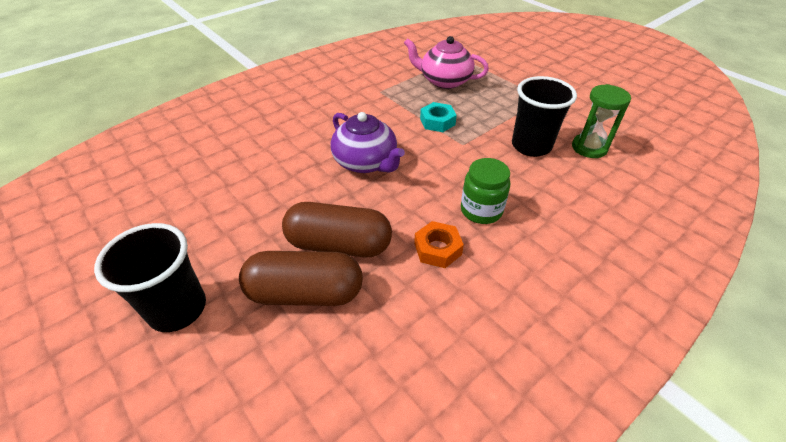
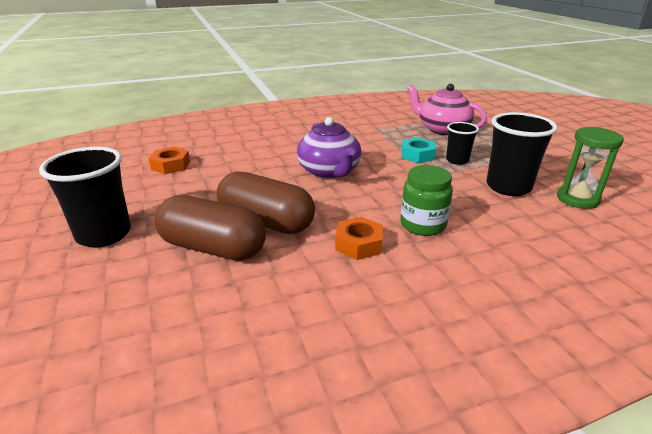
camera: 20 degrees right, 15 degrees down
(192, 192) = (170, 165): none -> orange nut
(475, 121) = (457, 160): none -> black cup

